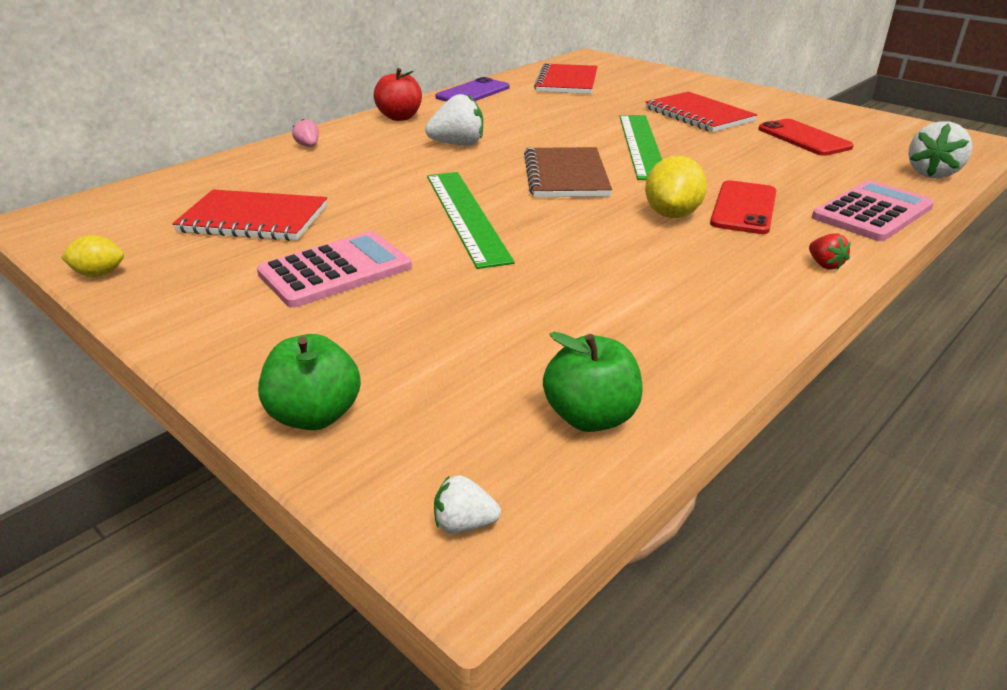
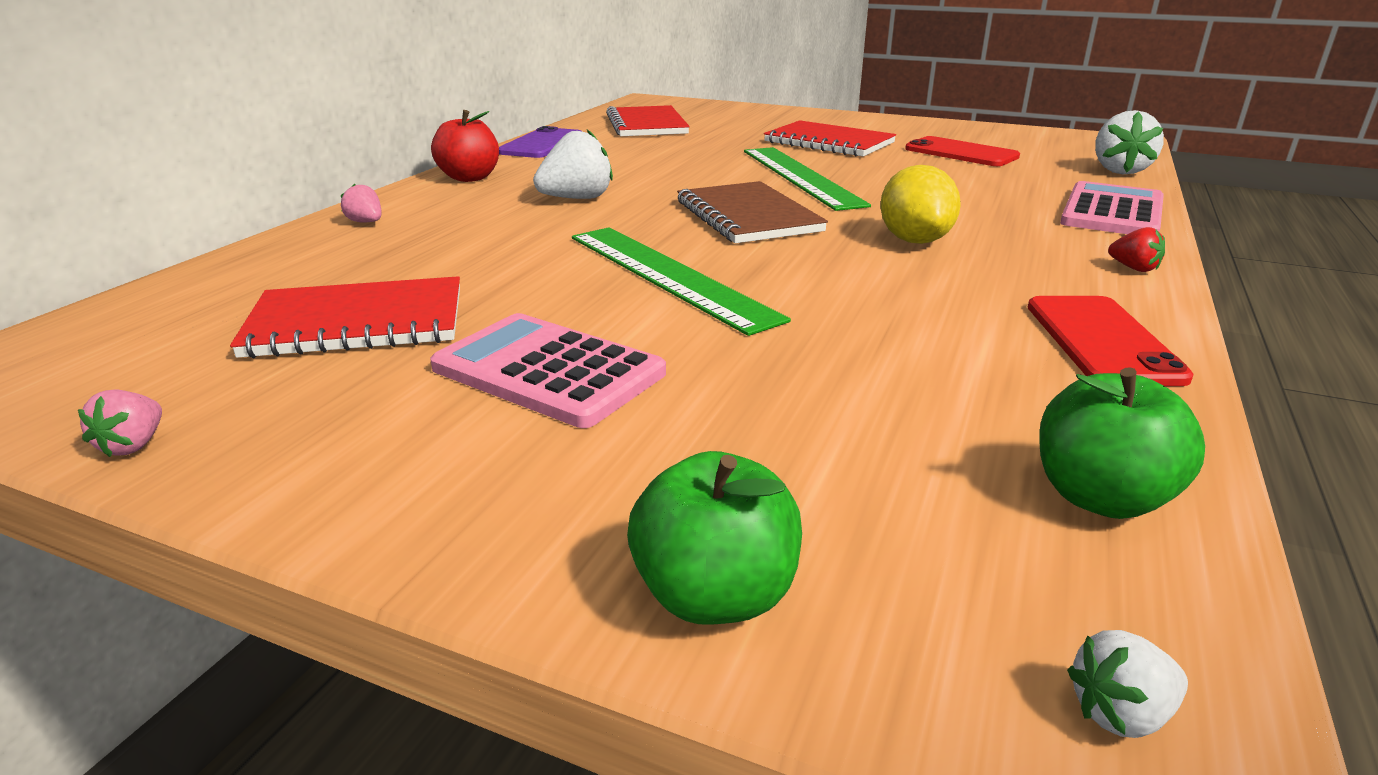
camera: 20 degrees left, 5 degrees down
(99, 274) = (134, 445): yellow lemon -> pink strawberry
(335, 270) = (548, 371): pink calculator -> pink calculator turned 90 degrees counterclockwise
(743, 208) = (982, 224): red phone -> red phone (1101, 341)

